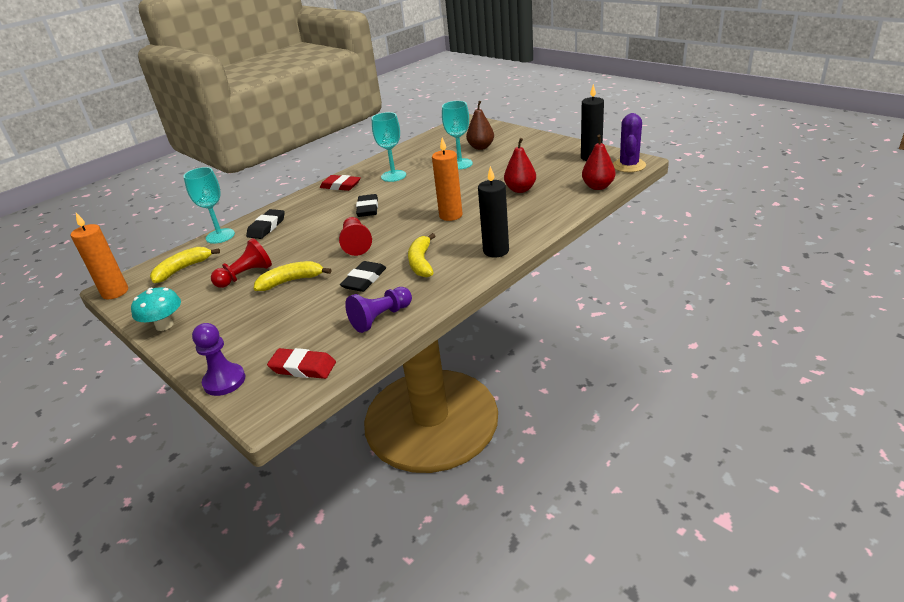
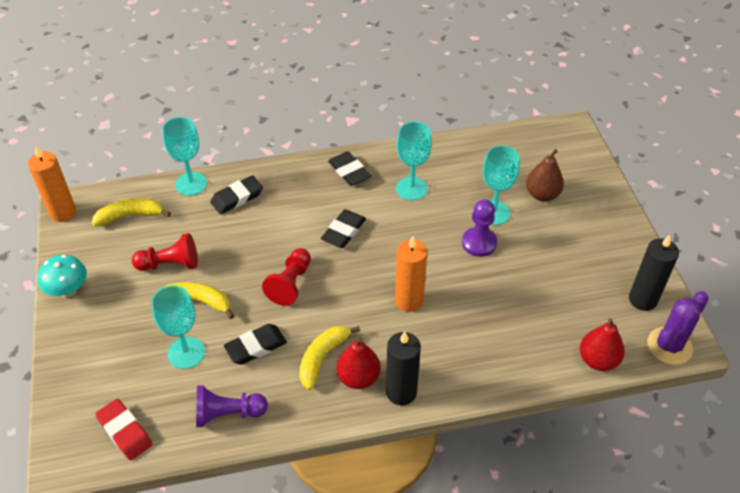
camera: 30 degrees right, 15 degrees up
(224, 381) = (62, 402): purple pawn -> purple pawn (479, 243)
(310, 307) = (186, 353): none -> turquoise goblet
(340, 186) = (349, 171): red eraser -> black eraser
(520, 189) = (513, 305): red pear -> red pear (358, 377)

